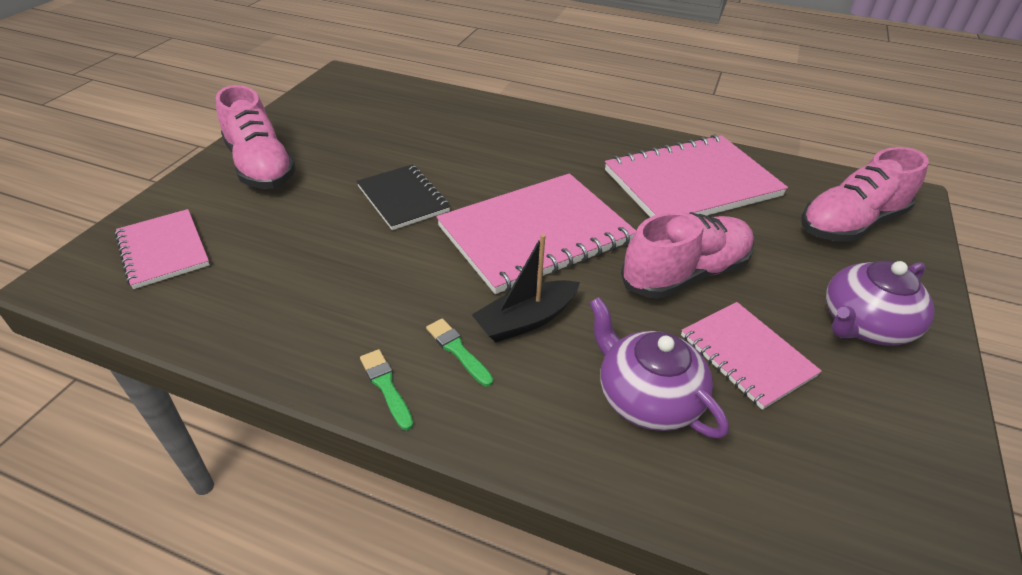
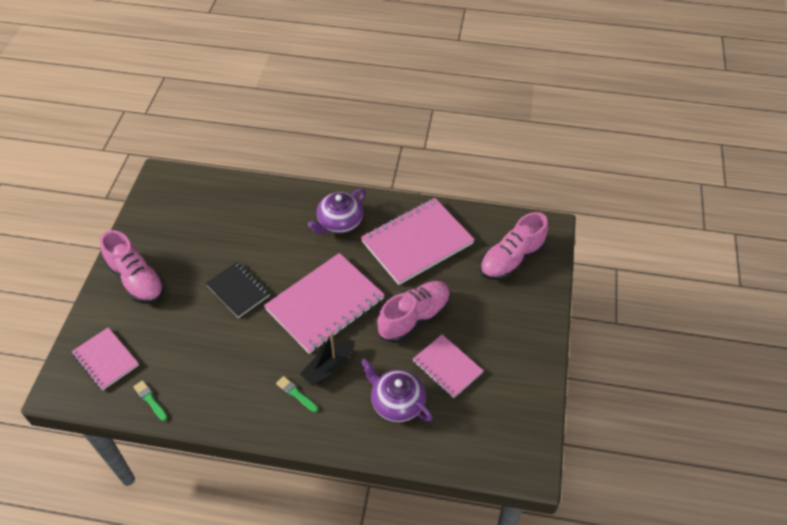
camera: 10 degrees left, 10 degrees up
(386, 386) = (264, 422): green brush -> green brush (150, 400)
(864, 325) = (510, 334): purple teapot -> purple teapot (339, 222)

